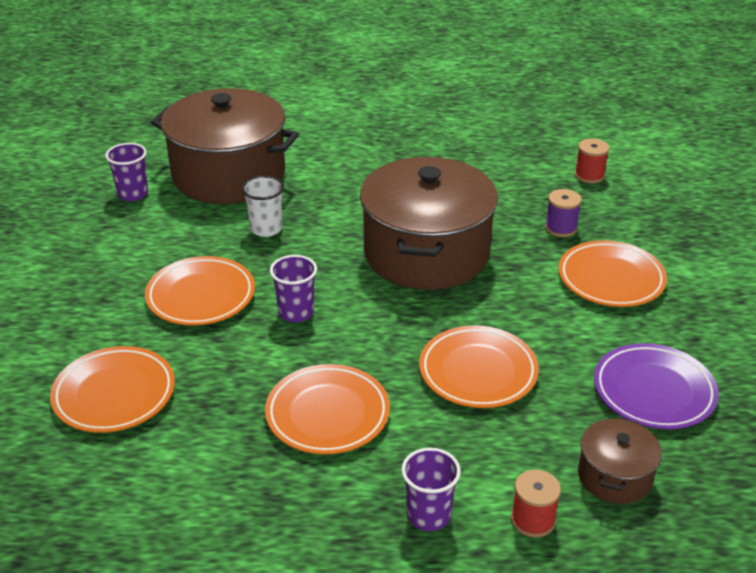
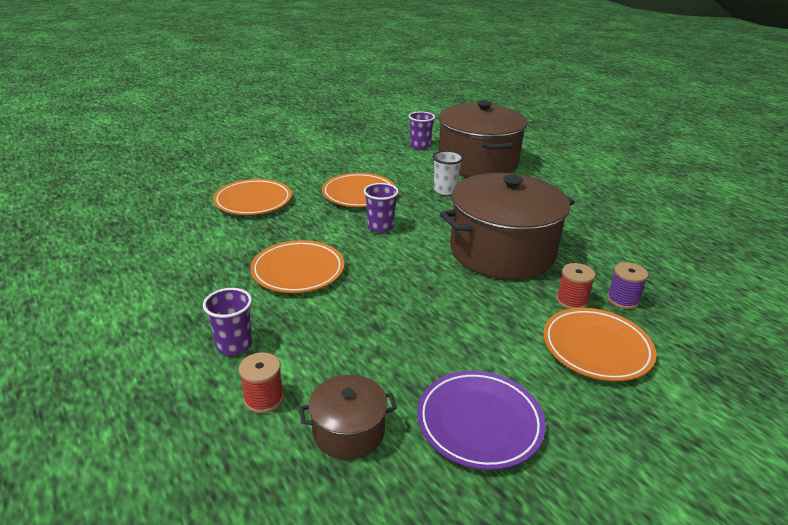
camera: 55 degrees right, 5 degrees down
(478, 372) = (401, 317): orange plate -> none
(589, 175) = (716, 292): red spool -> red spool (571, 301)

